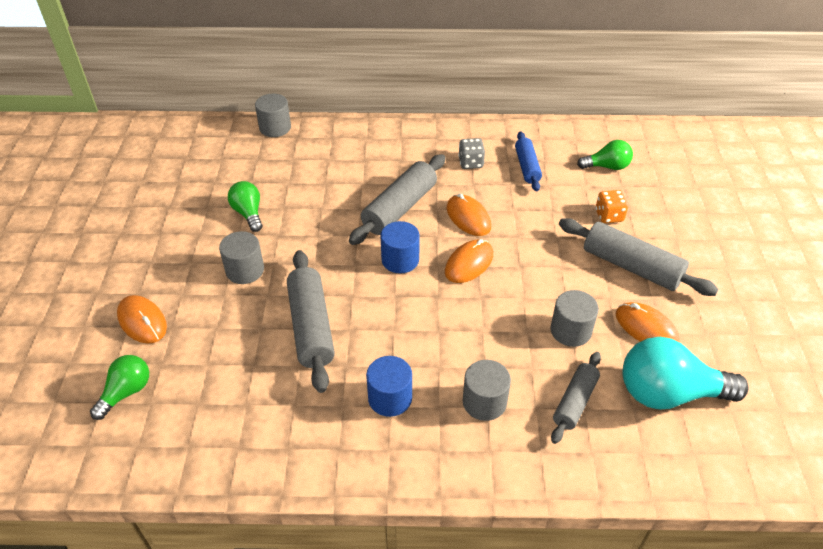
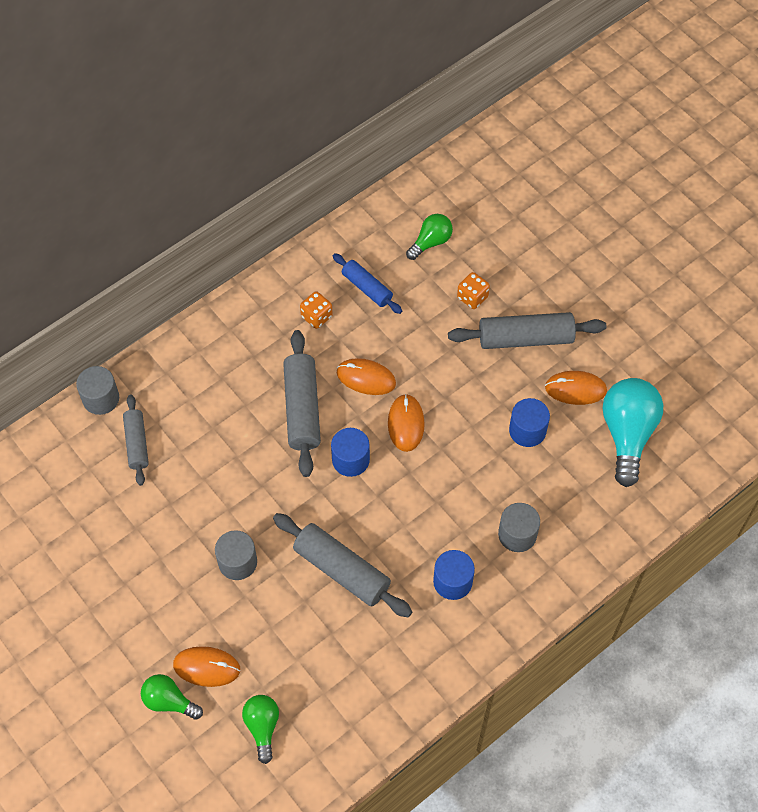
camera: 40 degrees left, 15 degrees up
(248, 213) = (180, 507): green light bulb -> green light bulb (169, 701)
(470, 163) = (316, 316): grey dice -> orange dice
(570, 330) = (527, 430): grey cylinder -> blue cylinder
(574, 402) = (574, 488): grey rolling pin -> grey rolling pin (137, 443)
(669, 393) = (627, 434): turquoise light bulb -> turquoise light bulb turned 135 degrees clockwise

